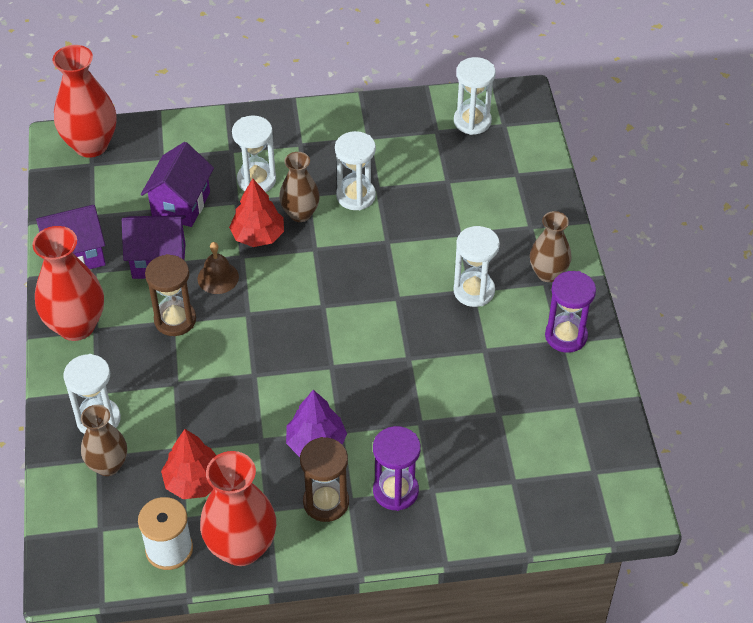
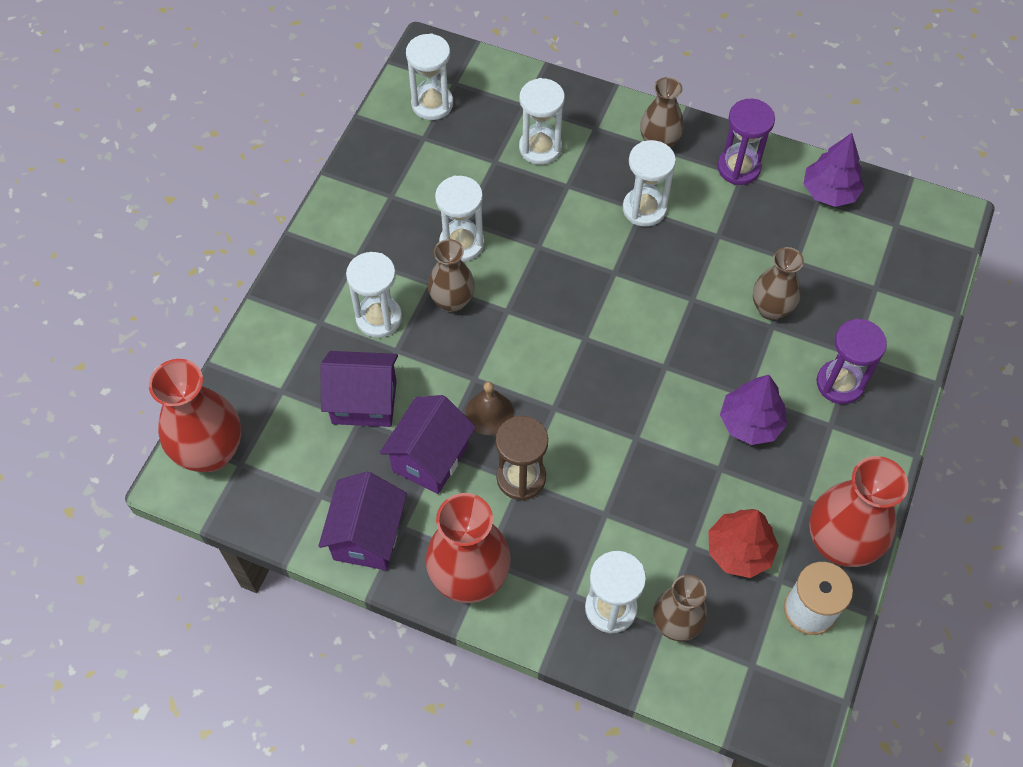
camera: 60 degrees left, 10 degrees up
(181, 204) = (364, 402): purple house -> purple house turned 45 degrees counterclockwise
(258, 236) = (456, 351): red tree -> none
(326, 502) = (823, 446): brown hourglass -> none
(436, 414) = (771, 309): none -> brown vase
(482, 202) = (540, 148): none -> white hourglass
(591, 409) = (829, 191): none -> purple tree

